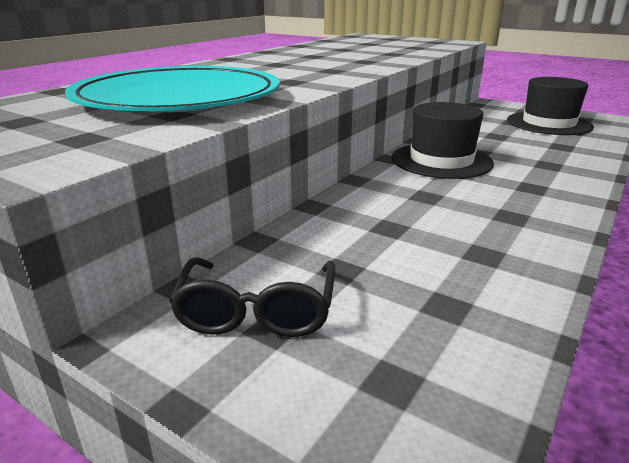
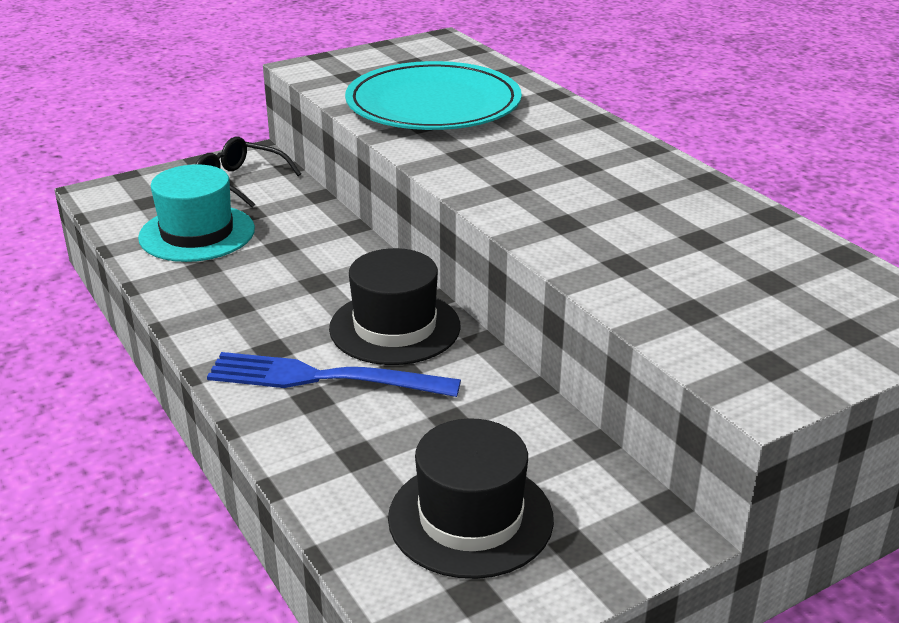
camera: 115 degrees right, 5 degrees up
(428, 287) = (197, 233): none -> turquoise hat
(528, 167) = (321, 378): none -> blue fork

